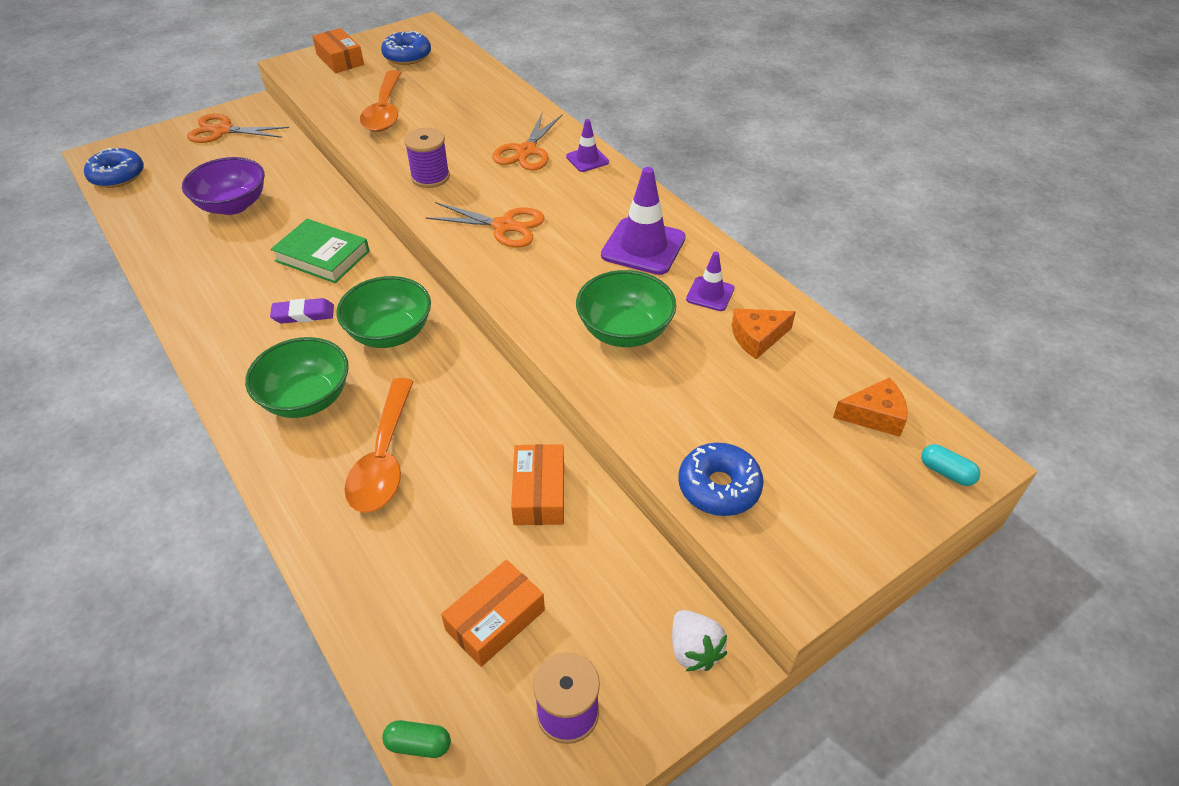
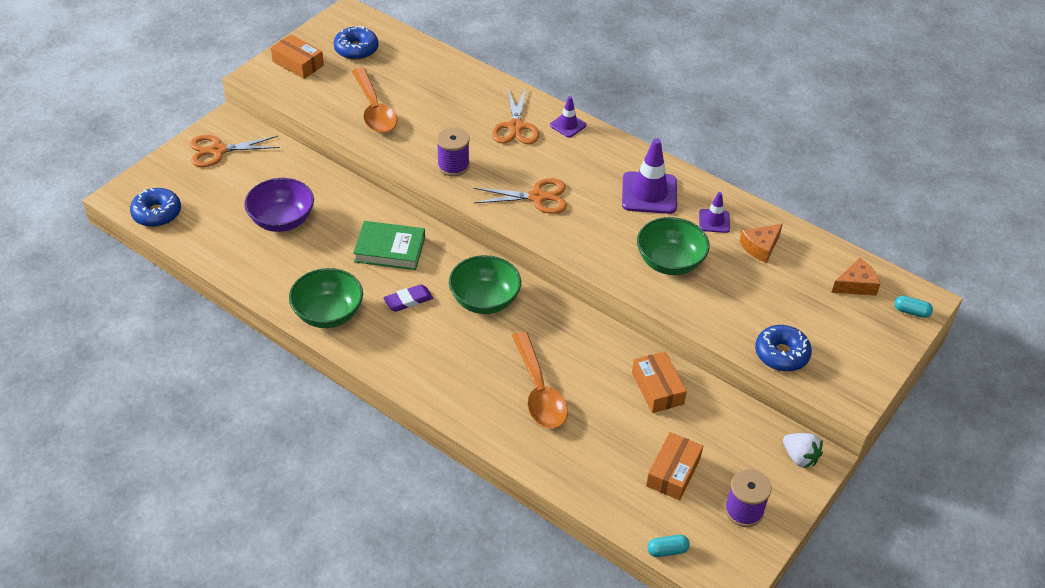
camera: 20 degrees left, 0 degrees up
(306, 398) = (455, 363): green bowl -> green bowl (328, 314)
(418, 744) = (667, 550): green capsule -> turquoise capsule

